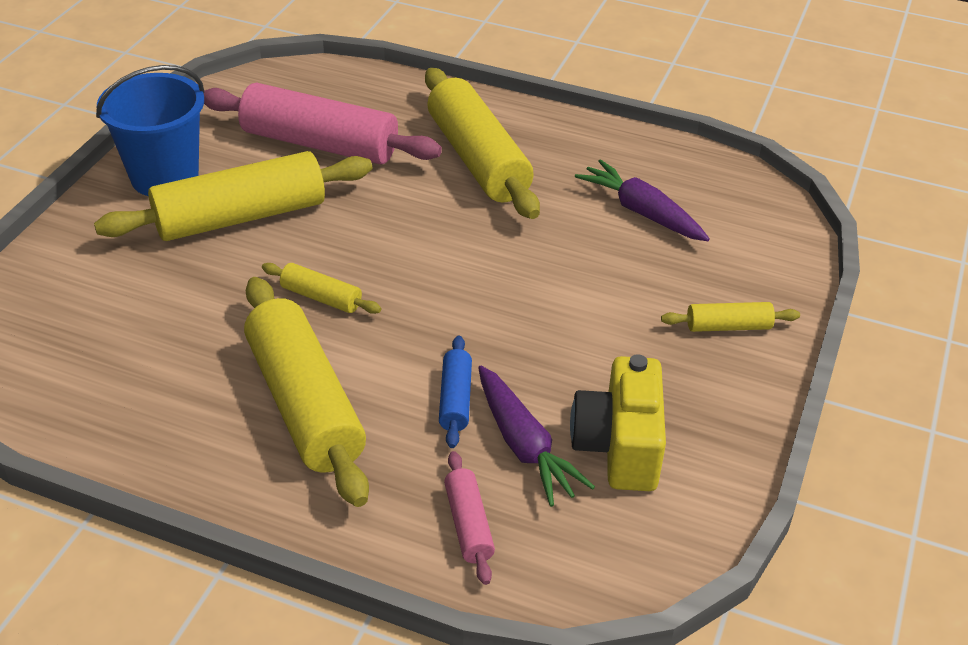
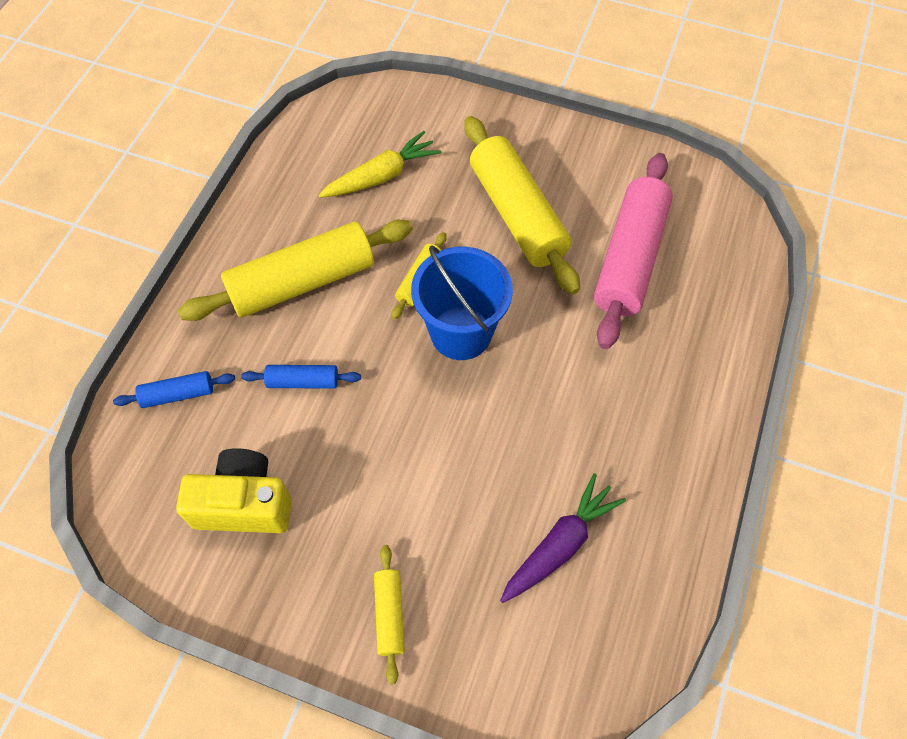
camera: 90 degrees right, 20 degrees up
(145, 329) = (381, 176): none -> yellow carrot
(165, 177) = (564, 157): blue bucket -> blue bucket (461, 333)
(468, 524) = (178, 394): pink rolling pin -> blue rolling pin
(477, 159) = (627, 390): yellow rolling pin -> none
(524, 445) = (251, 431): purple carrot -> none

